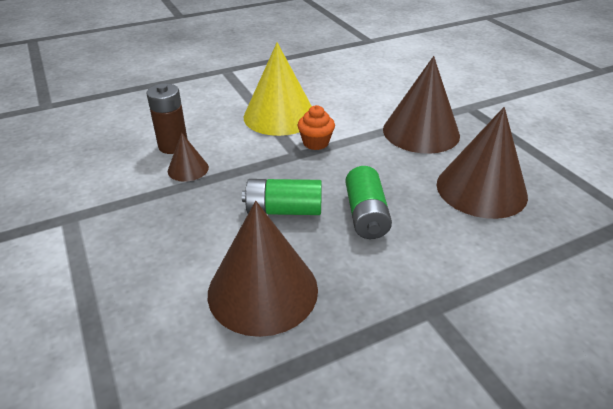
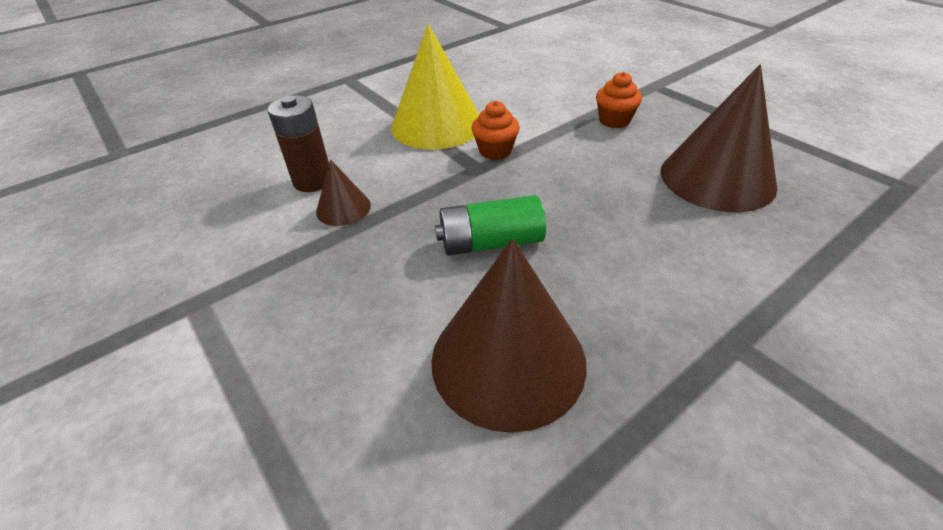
camera: 10 degrees left, 5 degrees up
(366, 215) = (597, 232): green battery -> none
(421, 132) = (614, 120): brown cone -> orange cupcake

